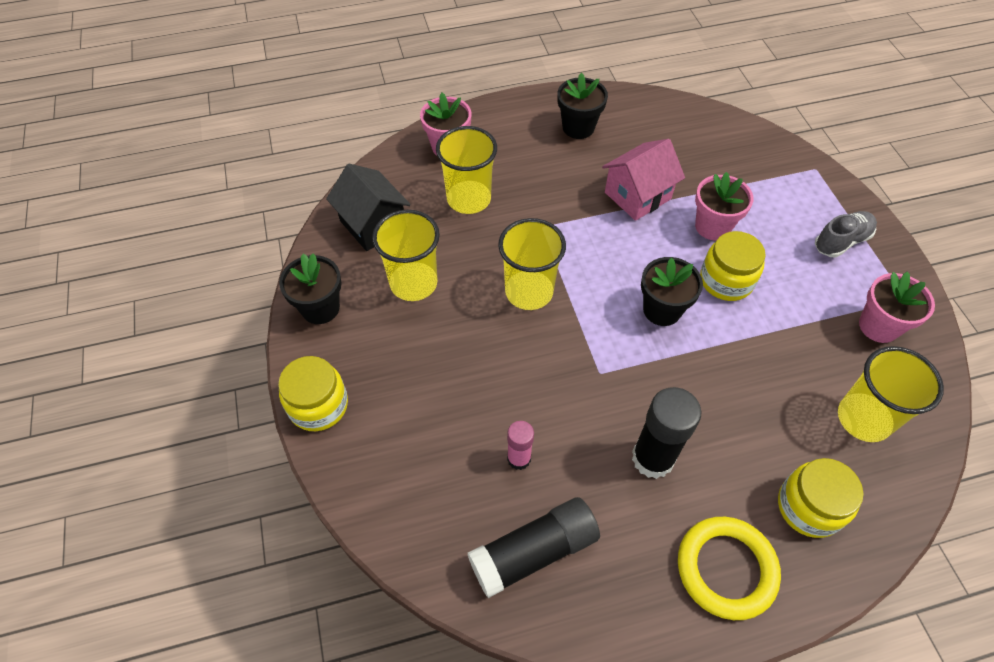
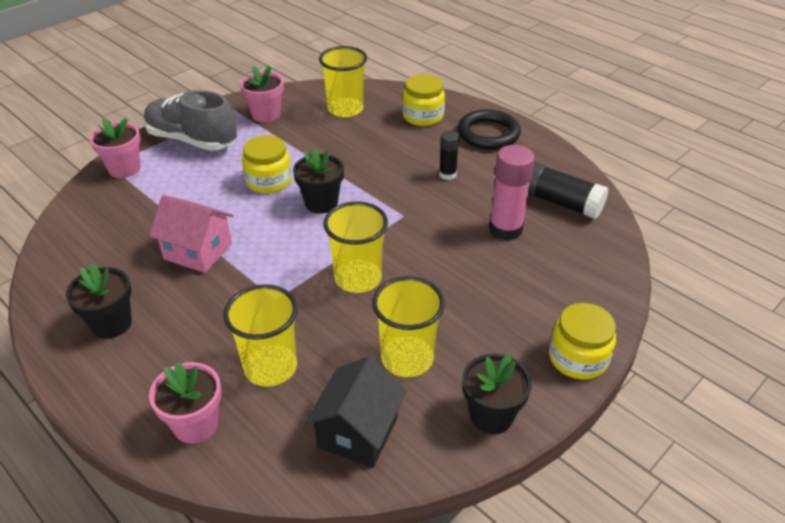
camera: 120 degrees left, 15 degrees down
(519, 458) = (505, 229): pink glue stick -> pink glue stick, size x1.77
(652, 458) = (447, 175): black glue stick -> black glue stick, size x0.57
(712, 226) = (213, 200): pink flower pot -> pink flower pot (124, 169)
(726, 569) = (488, 134): yellow ring -> black ring
(841, 241) = (192, 140): grey shoe -> grey shoe, size x1.75

